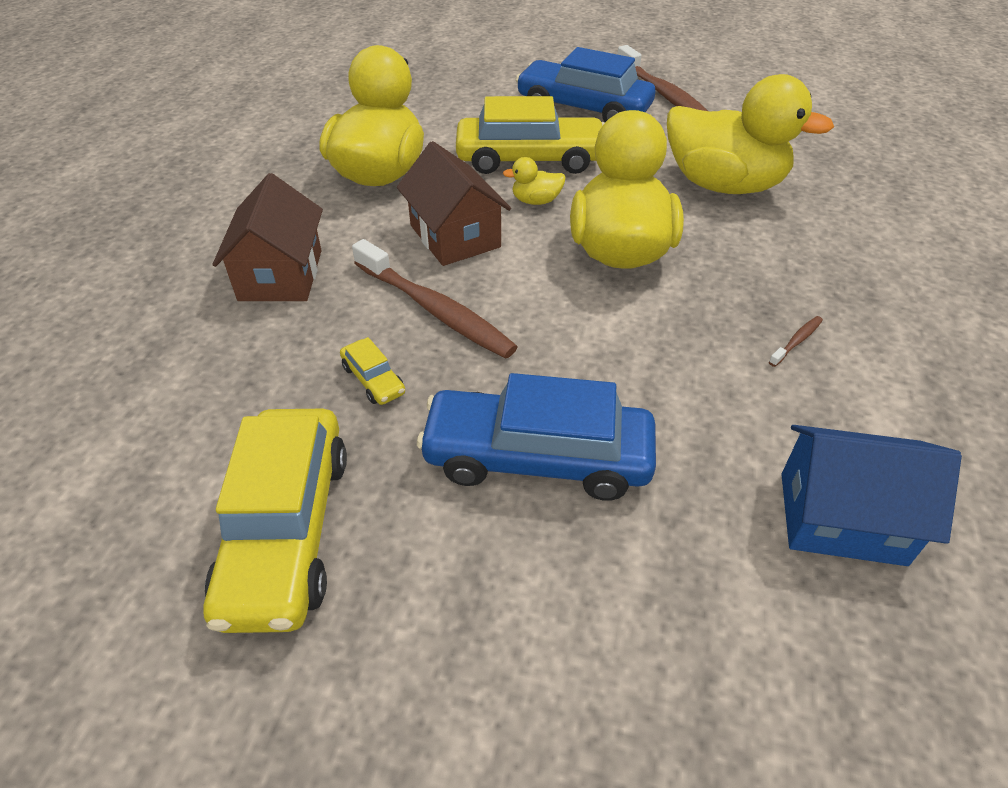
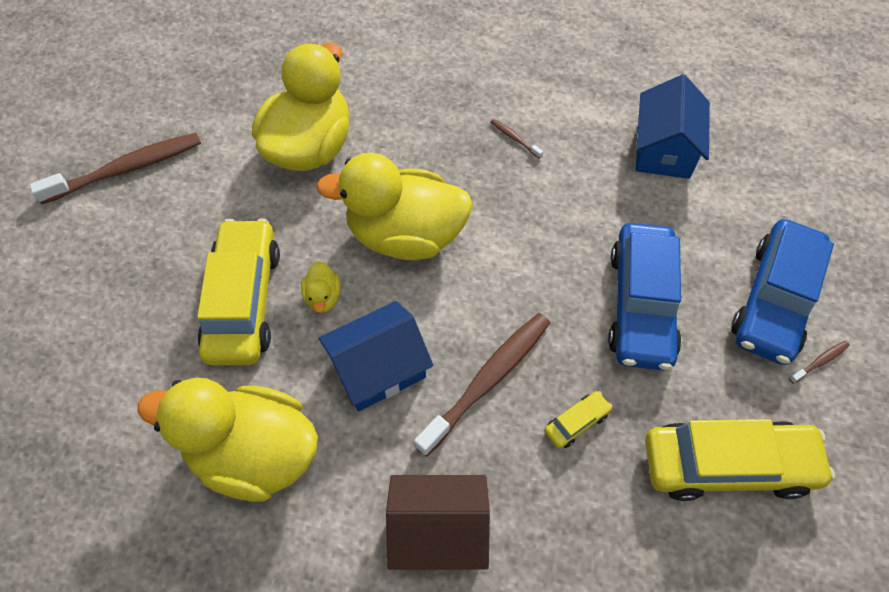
camera: 90 degrees left, 15 degrees up
(432, 700) = (819, 362): none -> brown toothbrush
(455, 236) = (378, 369): brown house -> blue house
(583, 108) = (141, 245): blue car -> blue car (774, 300)

